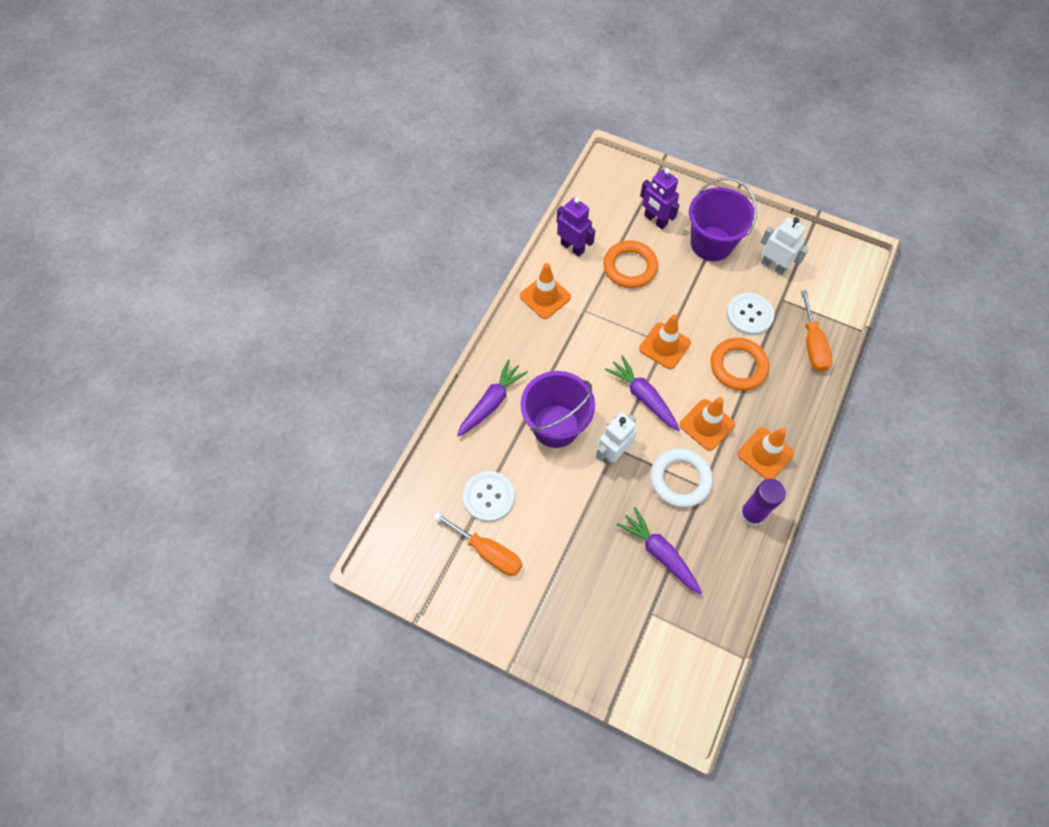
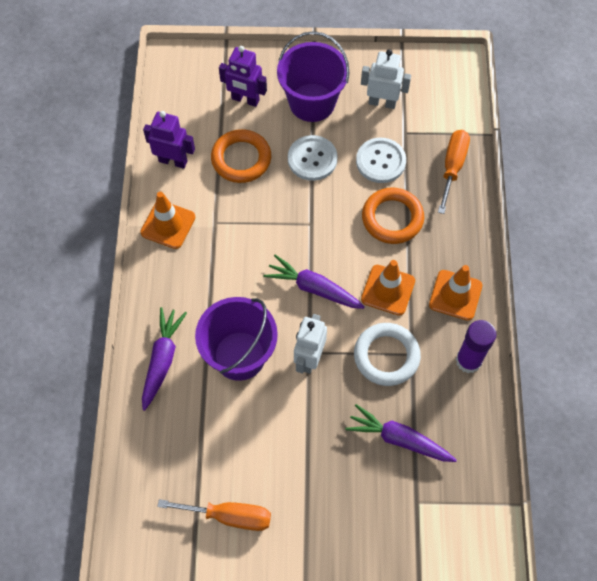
camera: 25 degrees left, 0 degrees up
(489, 497) = (204, 459): white button -> white button (312, 159)
(664, 346) = (312, 227): orange traffic cone -> none
(812, 344) = (452, 167): orange screwdriver -> orange screwdriver turned 135 degrees counterclockwise

